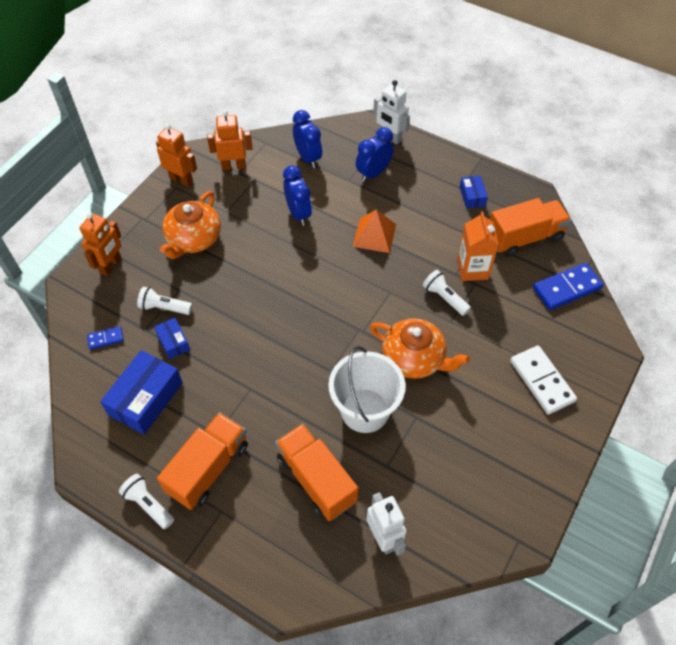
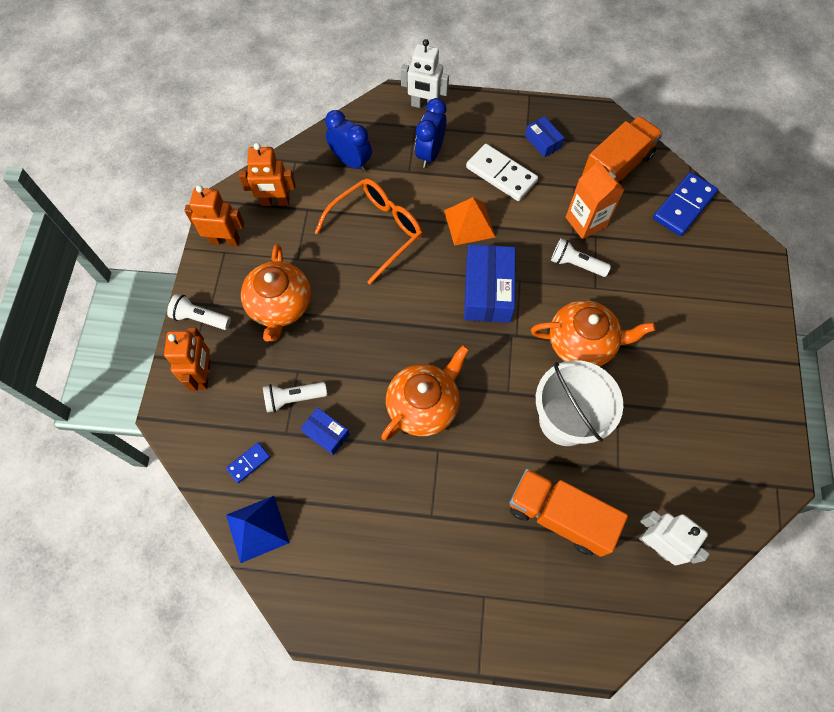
camera: 25 degrees left, 10 degrees up
(84, 386) = (257, 528): none -> blue pyramid
(145, 399) = (333, 511): blue box -> blue box (488, 291)
(148, 504) = (405, 627): white flashlight -> white flashlight (200, 318)
(208, 468) = (444, 557): orange truck -> none
(233, 166) = (275, 202): orange robot -> orange robot turned 150 degrees counterclockwise
(258, 352) = (423, 405): none -> orange teapot
(298, 214) = (377, 230): blue clock -> orange glasses
(542, 381) = (712, 313): white domino -> white domino (501, 174)

